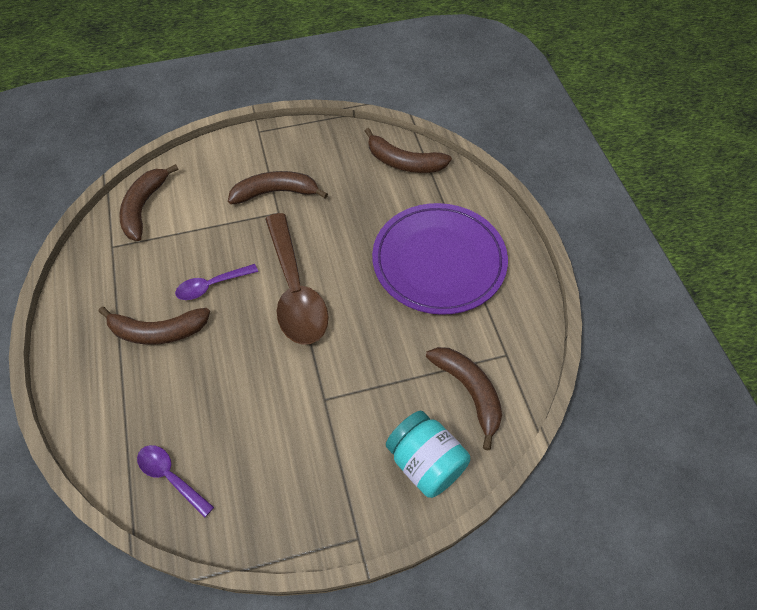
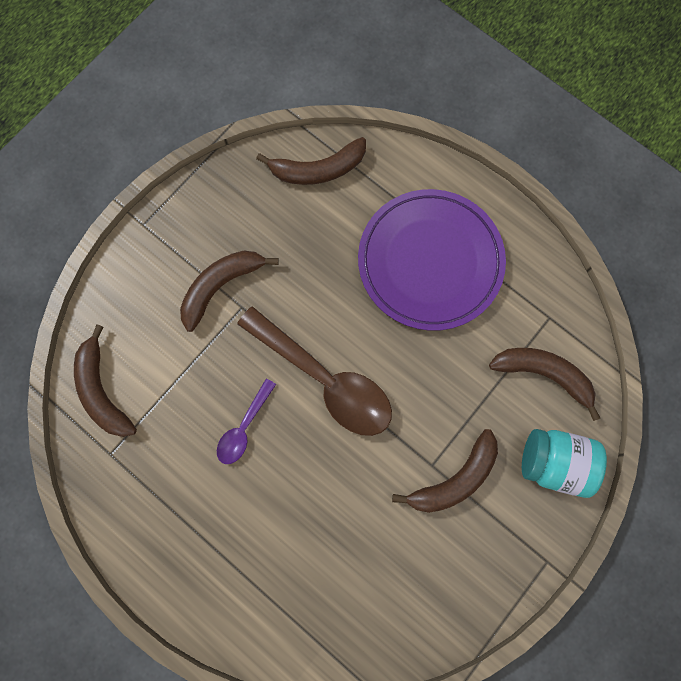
camera: 35 degrees left, 20 degrees up
(157, 331) = (234, 507): brown banana -> brown banana (454, 479)
(171, 477) = (361, 624): purple spoon -> none

